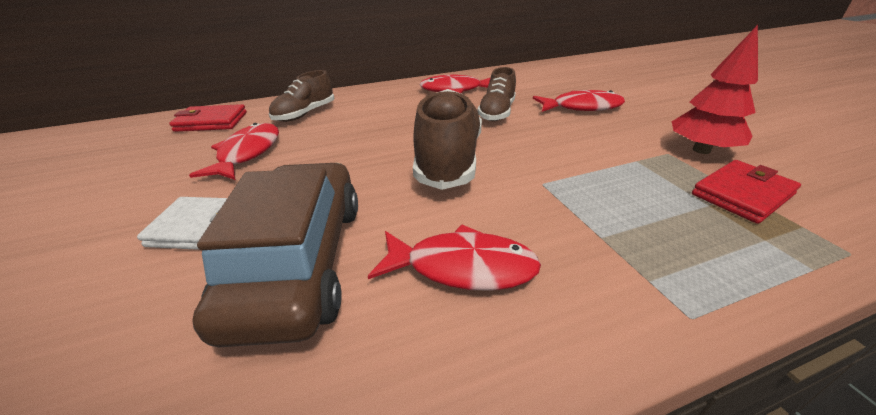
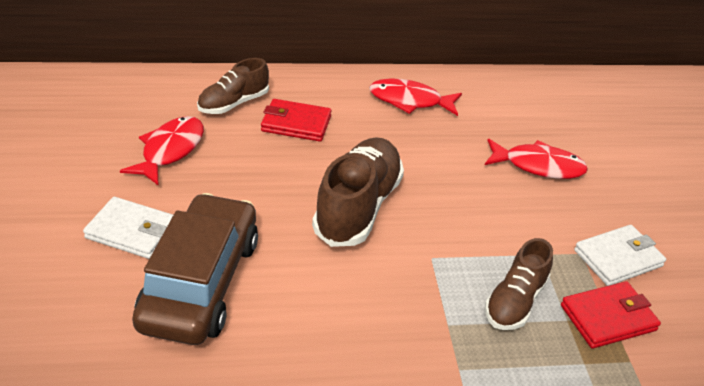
camera: 10 degrees right, 5 degrees up
(211, 122) = (138, 93): red wallet -> red wallet (296, 123)
(462, 267) = (322, 320): red fish -> none
(497, 112) = (438, 151): brown shoe -> brown shoe (515, 301)
(701, 150) = (618, 258): red tree -> white wallet

